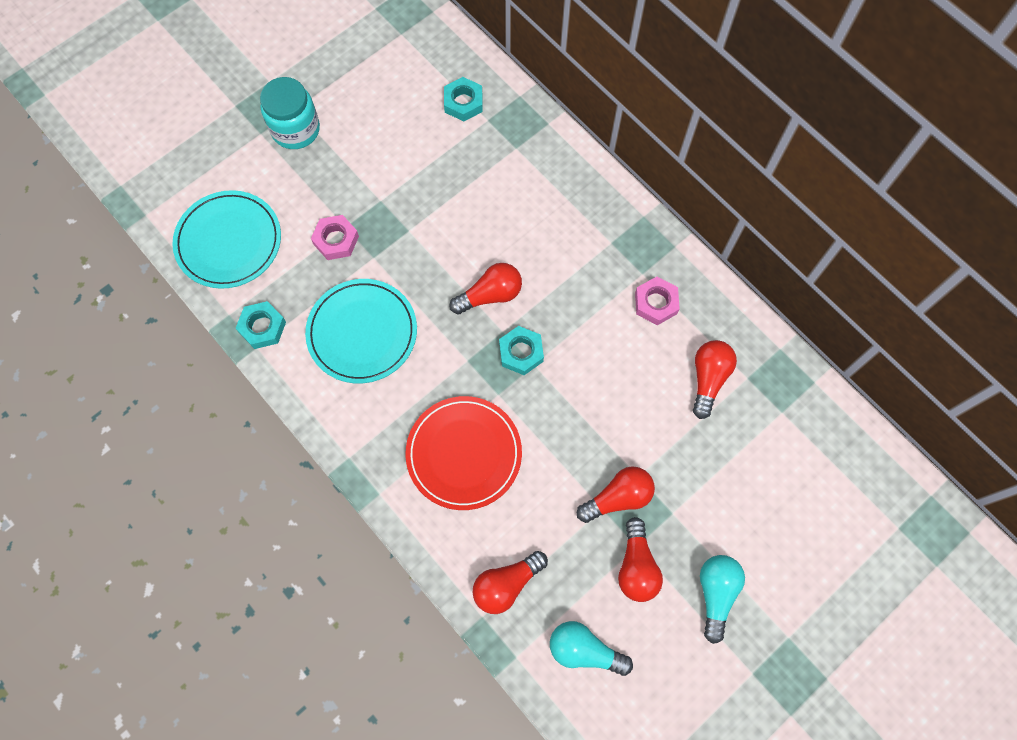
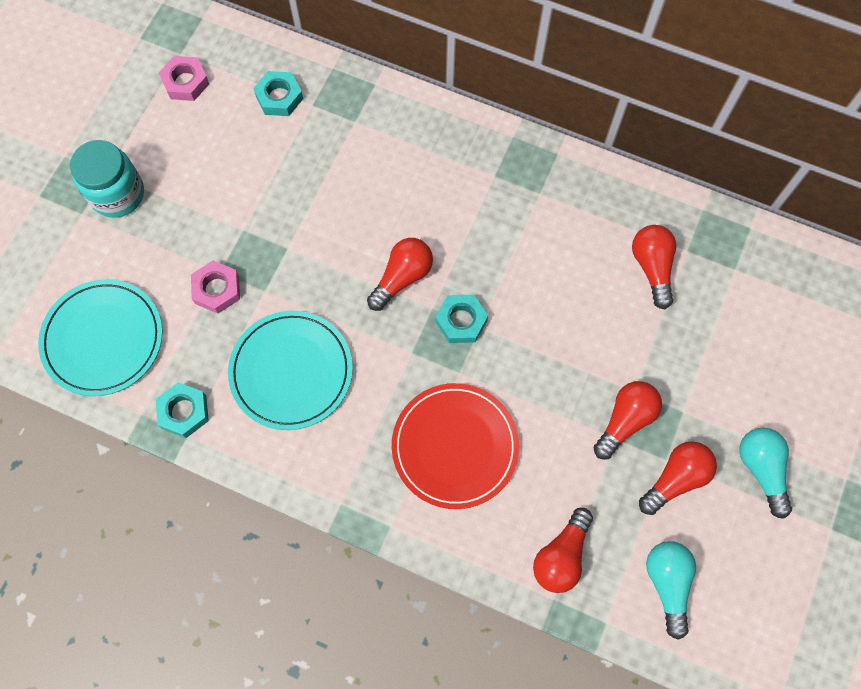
camera: 25 degrees left, 0 degrees up
(584, 650) = (667, 584): turquoise light bulb -> turquoise light bulb turned 90 degrees clockwise
(636, 566) = (675, 479): red light bulb -> red light bulb turned 105 degrees counterclockwise
(656, 303) = (566, 216): pink nut -> pink nut (185, 82)

